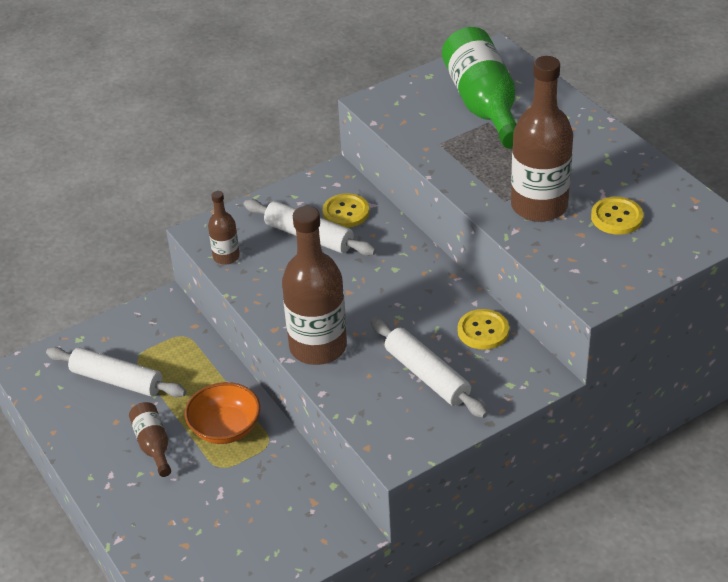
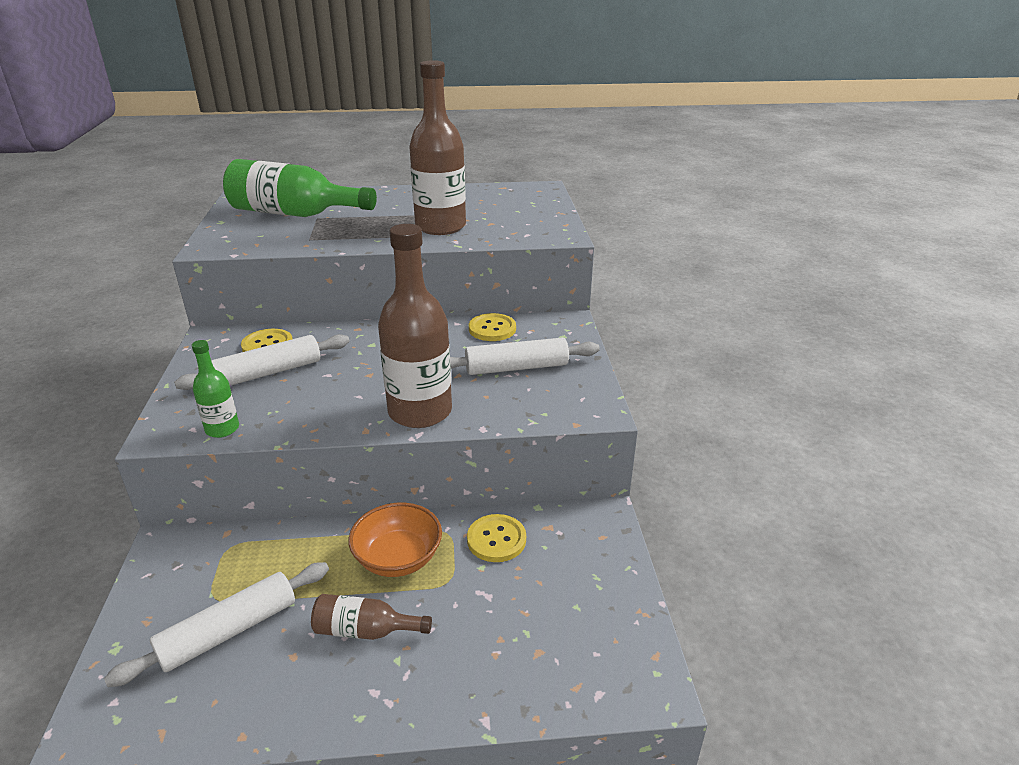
camera: 65 degrees left, 10 degrees down
(226, 256) = (222, 429): brown bottle -> green bottle
(616, 217) = (489, 209): yellow button -> yellow button (496, 539)

